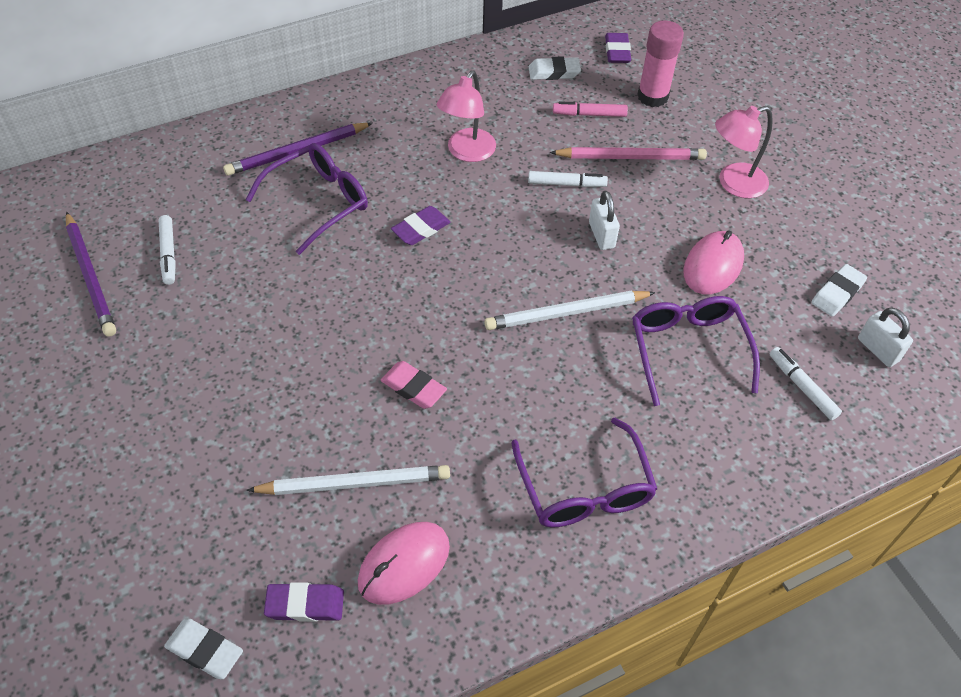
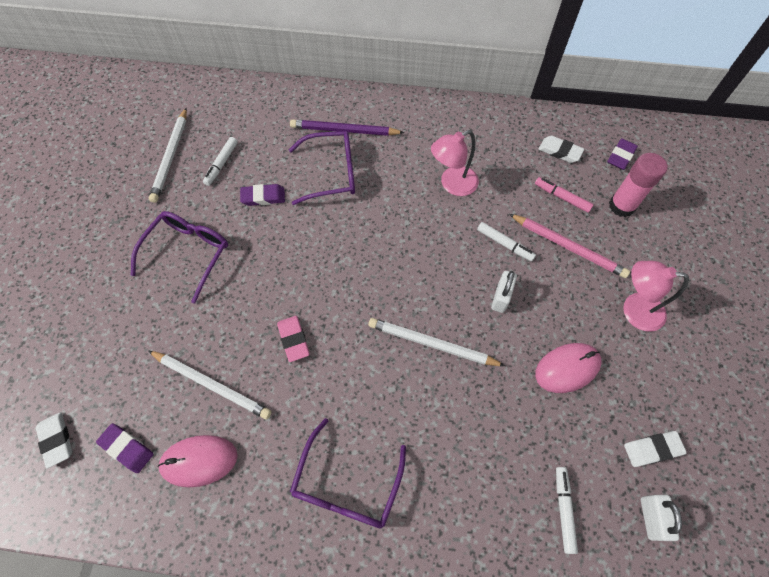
camera: 35 degrees right, 10 degrees up
(90, 276) = (171, 156): purple pencil -> white pencil
(421, 229) = (381, 226): purple eraser -> purple eraser (263, 197)
(688, 351) = (497, 425): purple glasses -> purple glasses (187, 254)

